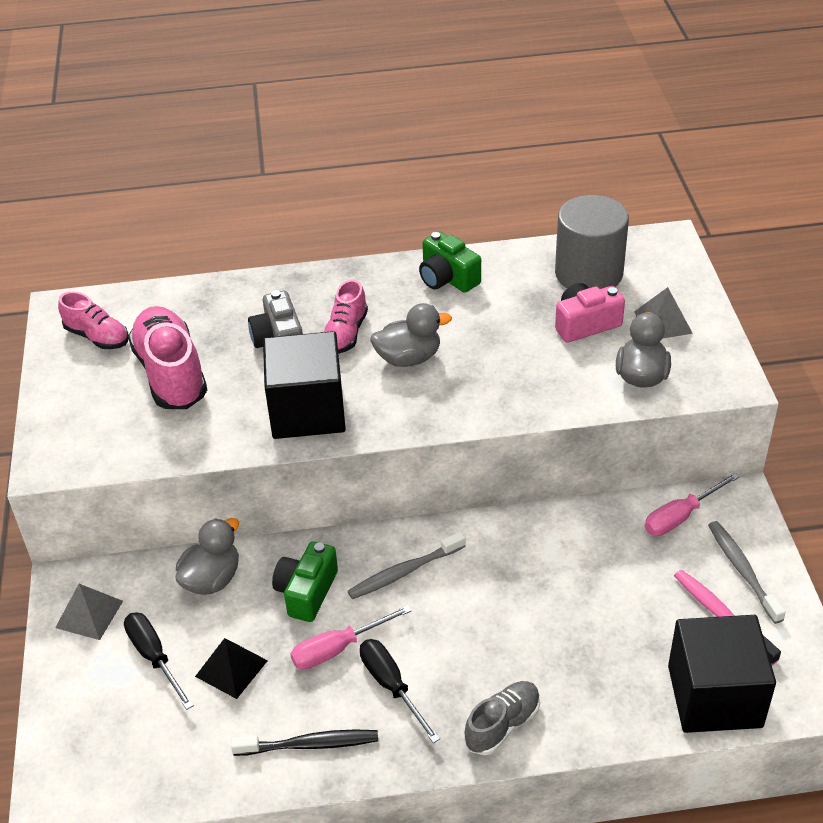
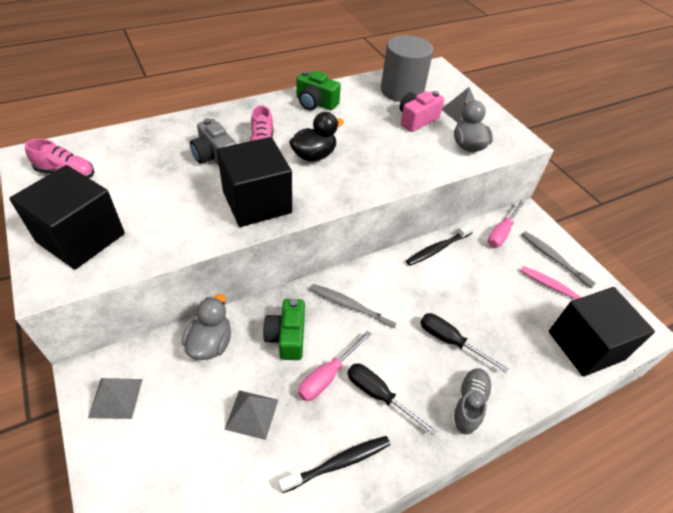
camera: 25 degrees left, 5 degrees up
(93, 420) = (81, 238): none -> black cube
(154, 657) = (184, 421): black screwdriver -> black screwdriver (450, 341)
(171, 374) = (138, 192): pink shoe -> none
(231, 668) = (252, 414): black pyramid -> grey pyramid
(404, 572) = (350, 306): grey toothbrush -> grey toothbrush turned 75 degrees clockwise
(408, 358) = (314, 155): grey duck -> black duck
(566, 521) = (438, 249): none -> black toothbrush

